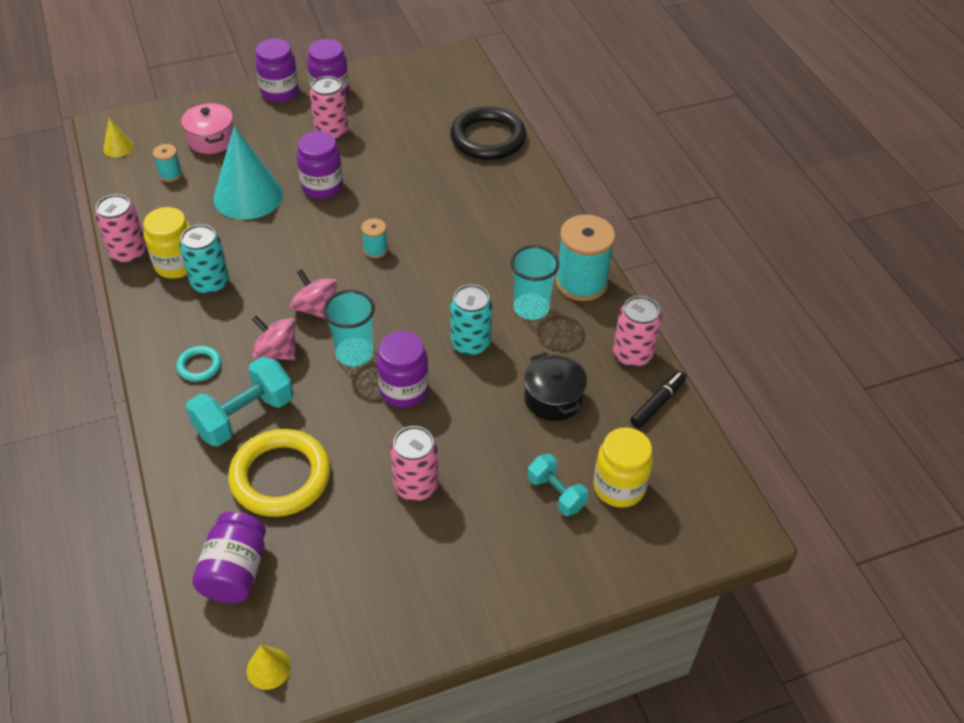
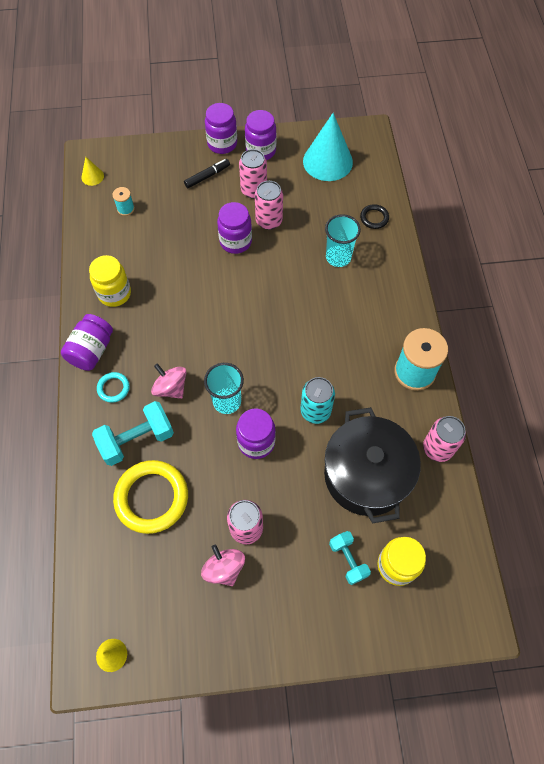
camera: 15 degrees right, 15 degrees up
(128, 253) = (82, 276): pink can -> pink can (269, 221)
(210, 283) = (135, 316): turquoise can -> none
(211, 139) = (162, 181): pink pot -> none
(235, 571) = (104, 570): purple jar -> purple jar (91, 350)
(248, 196) = (178, 240): turquoise cone -> turquoise cone (327, 161)
(316, 308) = (207, 354): pink spinning top -> pink spinning top (224, 568)
(375, 250) = (263, 309): turquoise spool -> none
(488, 138) = (374, 218): black ring -> black ring, size x0.47
(531, 308) = (369, 388): turquoise cup -> turquoise cup (338, 257)
(553, 399) = (366, 475): black pot -> black pot, size x1.88
(657, 403) = (446, 497): black marker -> black marker (207, 176)

